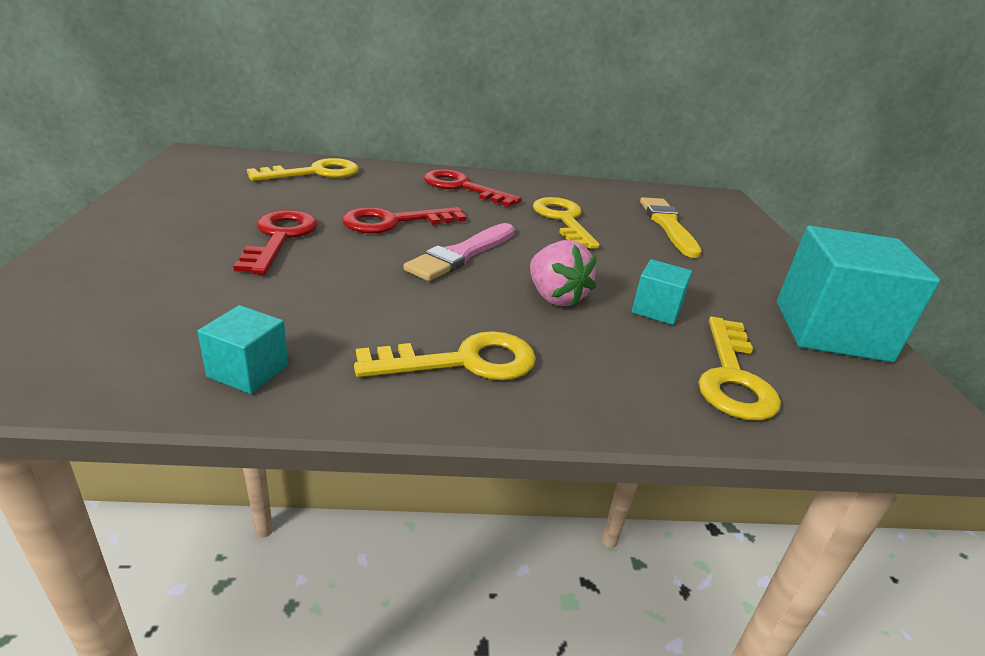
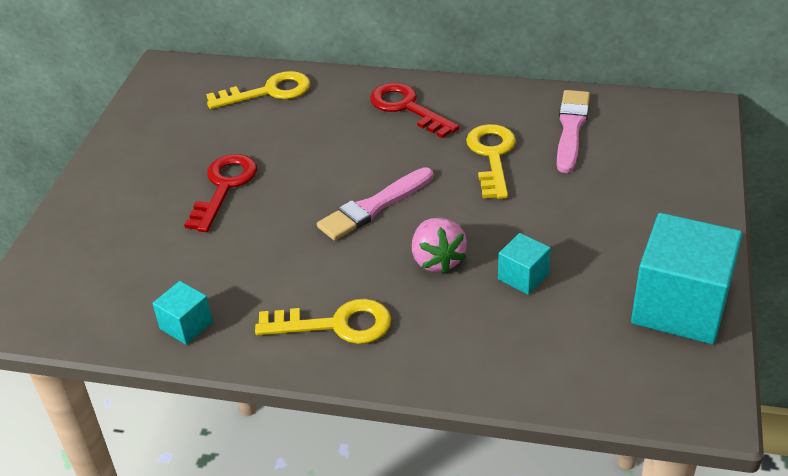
camera: 20 degrees right, 10 degrees up
(394, 222) = (325, 163): red key -> none
(623, 204) = (571, 128): none -> pink brush
(668, 225) = (603, 161): yellow brush -> none
(733, 377) = (548, 350): yellow key -> none

